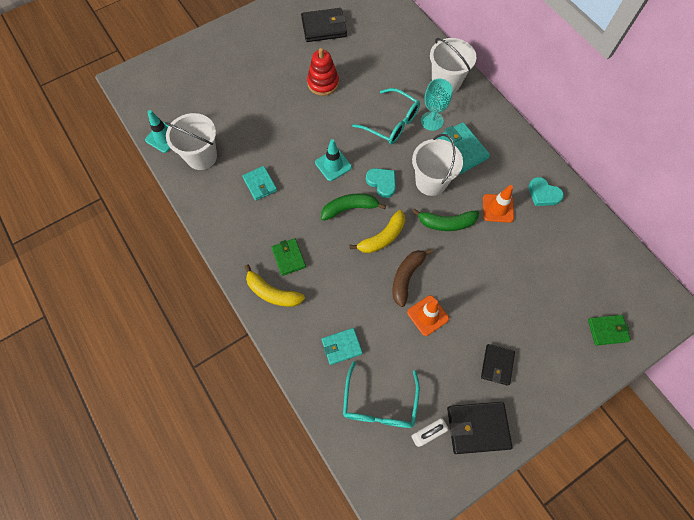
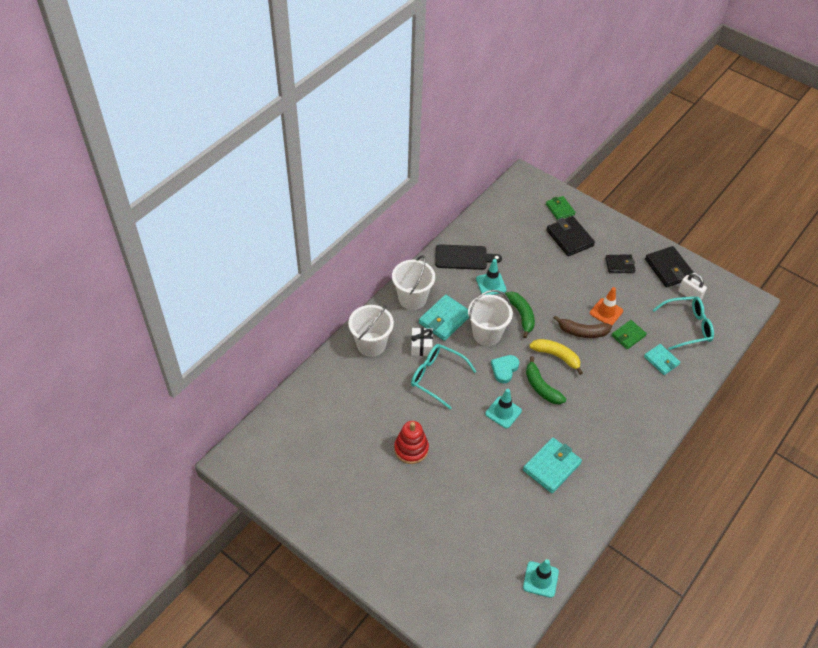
camera: 110 degrees left, 15 degrees down
(201, 156) = (546, 532): white bucket -> white bucket (412, 298)
(260, 184) = (551, 467): turquoise wallet -> turquoise wallet, size x1.55
(272, 293) = (646, 421): yellow banana -> none
(288, 257) = (610, 419): green wallet -> green wallet (628, 336)
(324, 27) = (334, 470): black wallet -> black wallet (569, 238)
(392, 123) = (436, 377): turquoise glasses -> turquoise glasses turned 75 degrees counterclockwise
(432, 121) = (421, 346): turquoise goblet -> white gift
(498, 208) = (491, 284): orange traffic cone -> turquoise traffic cone
(543, 194) = (463, 257): turquoise heart -> black cutting board

